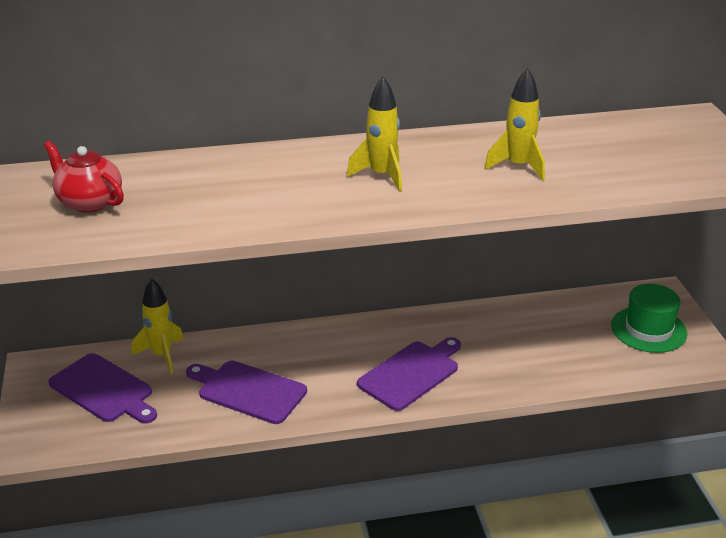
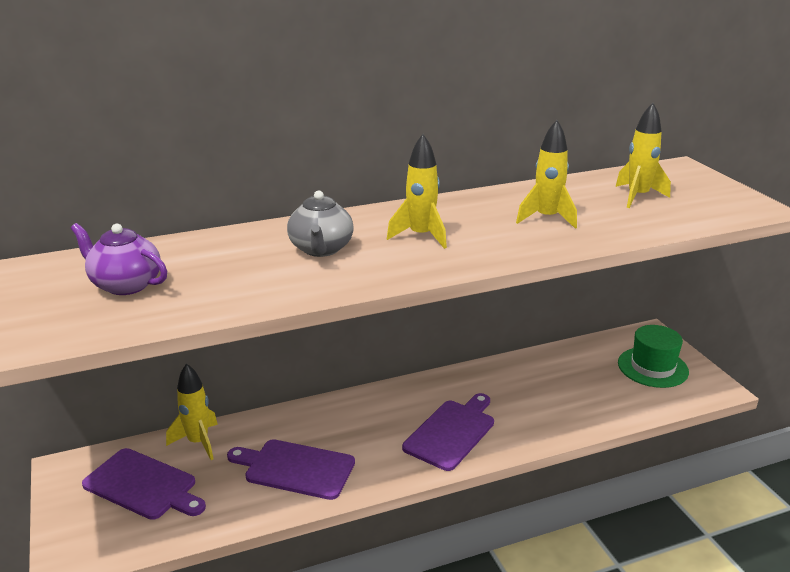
camera: 10 degrees left, 5 degrees down
(89, 202) = (125, 284): red teapot -> purple teapot
(279, 181) = (321, 249): none -> grey teapot
(628, 149) = (637, 197): none -> yellow rocket

